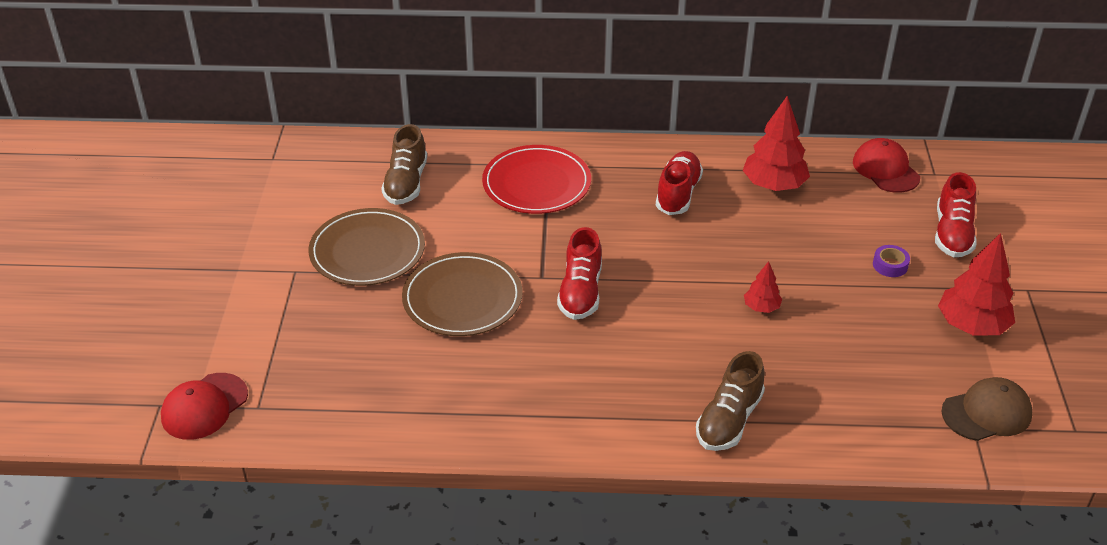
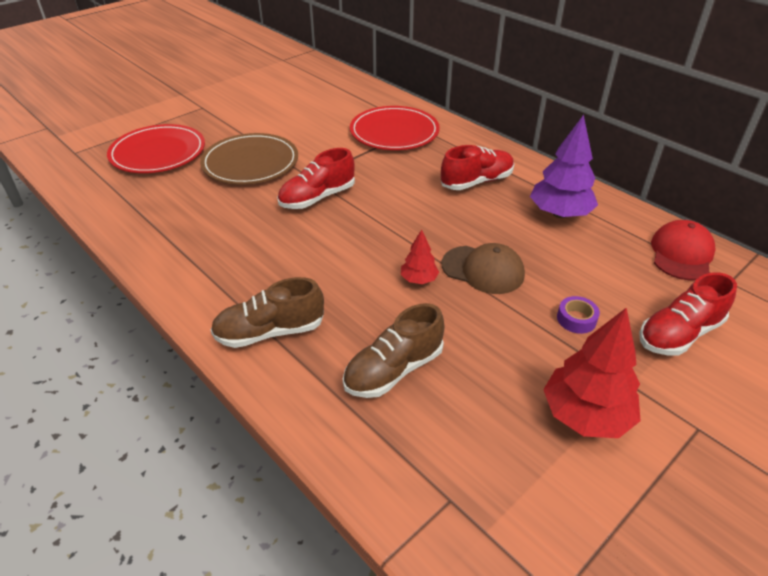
camera: 45 degrees right, 0 degrees up
(204, 406) = (58, 138): red cap -> none
(351, 348) = (158, 153): none -> red plate
(367, 251) = (248, 116): brown plate -> none
(406, 183) = (324, 98): brown shoe -> brown shoe (393, 370)
(774, 185) = (560, 214): red tree -> purple tree
(987, 413) = (484, 498): brown cap -> brown cap (483, 270)

